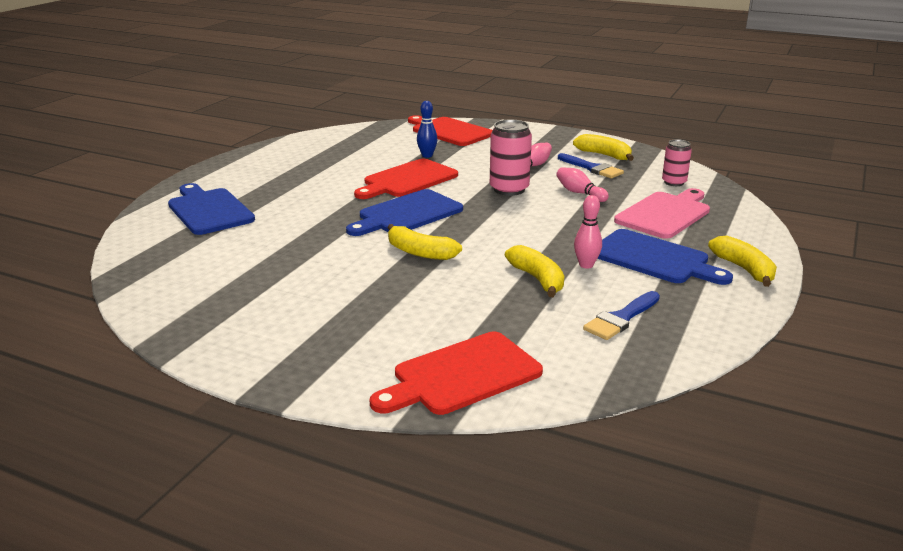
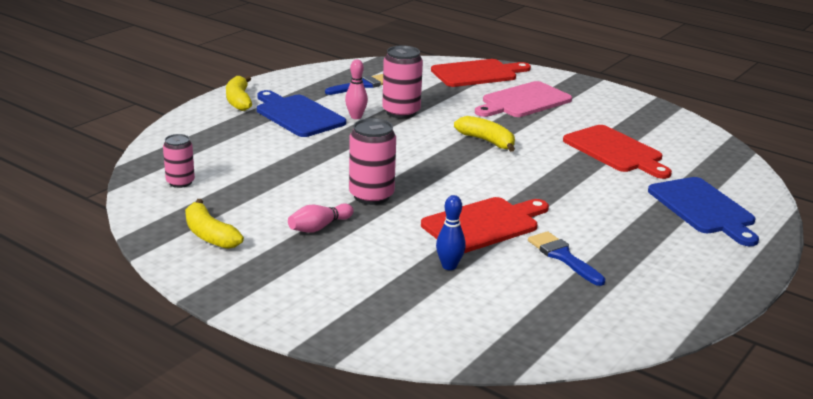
camera: 170 degrees left, 0 degrees up
(407, 214) = (492, 179): blue cutting board -> none
(449, 131) = (397, 322): red cutting board -> red cutting board (615, 151)
(537, 279) = (401, 112): yellow banana -> pink can
(579, 193) = (298, 182): pink bowling pin -> none
(592, 168) = (249, 215): blue brush -> blue brush (563, 257)
(665, 214) = (239, 149): pink cutting board -> pink cutting board (523, 101)

